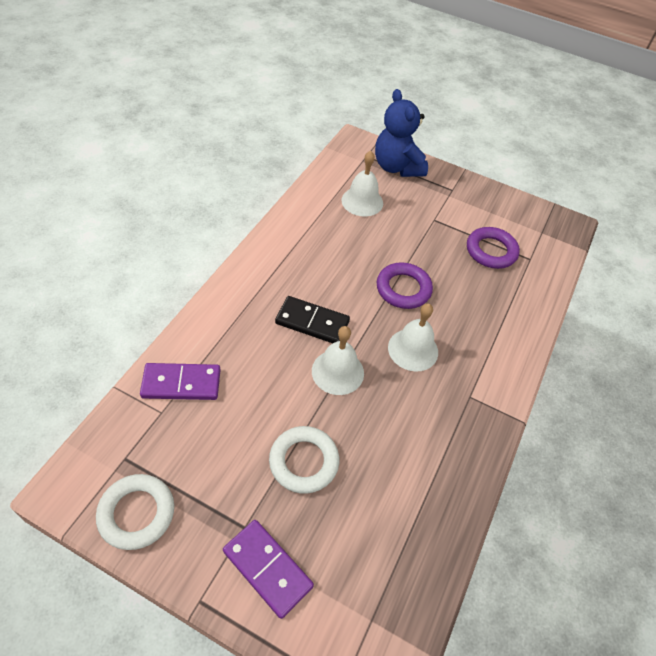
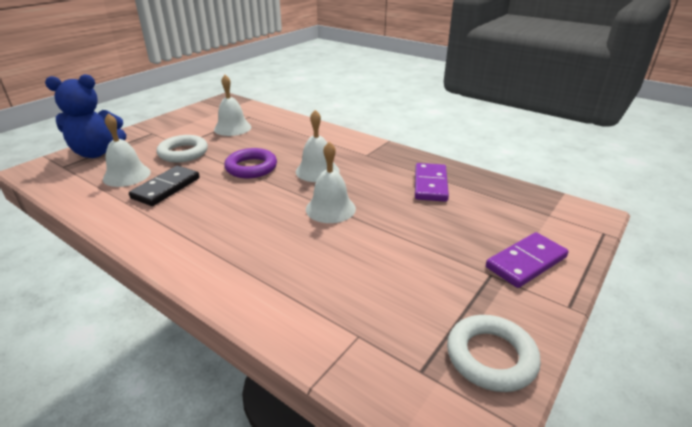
camera: 75 degrees left, 20 degrees down
(181, 383) = (320, 316): purple domino -> purple domino (430, 184)
(304, 462) = (422, 235): white ring -> white ring (183, 153)
(312, 322) = (268, 218): black domino -> black domino (166, 188)
(491, 251) = (232, 128): purple ring -> white bell

